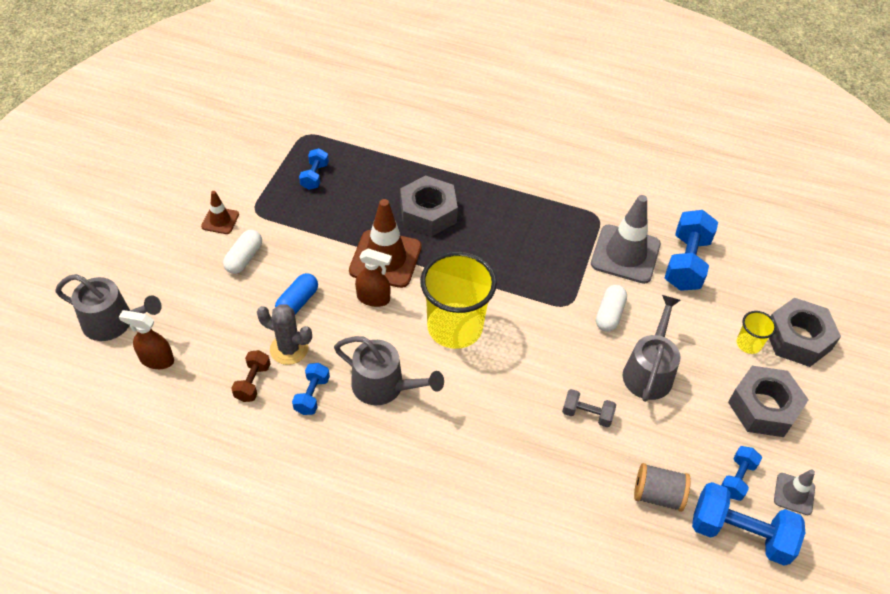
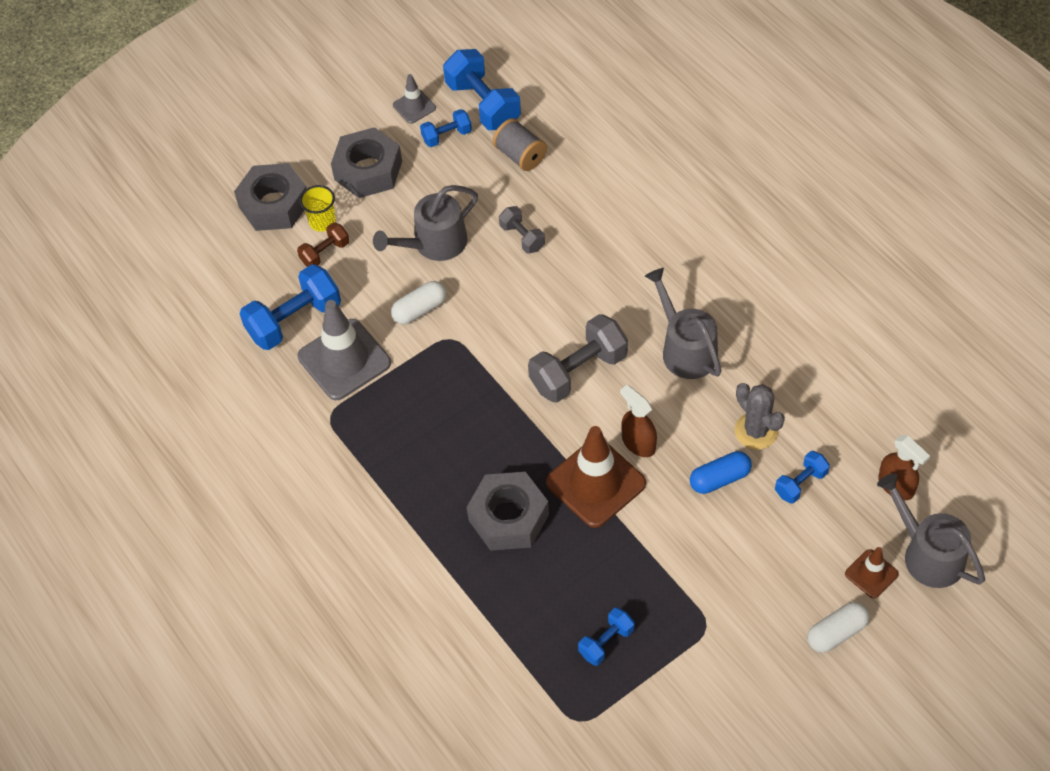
camera: 140 degrees left, 5 degrees up
(220, 220) = (754, 633): brown traffic cone -> brown traffic cone (871, 574)
(244, 258) = (750, 564): white capsule -> white capsule (836, 632)
(253, 382) = (809, 414): brown dumbbell -> brown dumbbell (325, 253)
(312, 395) = (758, 374): blue dumbbell -> blue dumbbell (800, 483)
(455, 327) = (578, 371): yellow cup -> grey dumbbell

